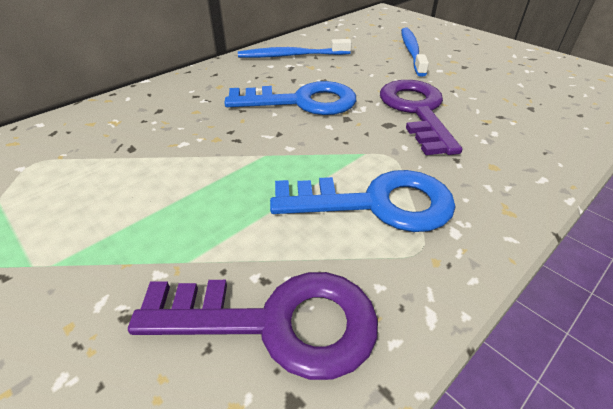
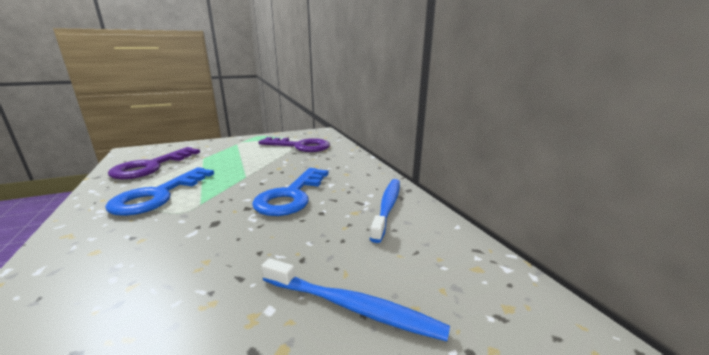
camera: 110 degrees right, 20 degrees down
(416, 111) = (211, 244): purple key -> purple key (300, 146)

